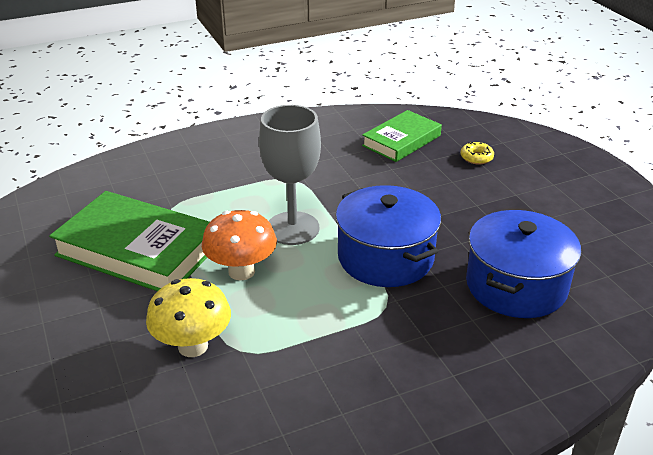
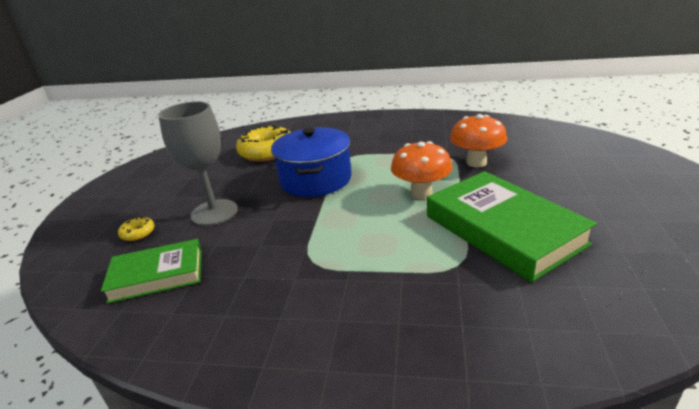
camera: 145 degrees left, 5 degrees down
(193, 346) = (476, 162): yellow mushroom -> orange mushroom
(292, 228) = (358, 214): grey goblet -> grey goblet (214, 212)
(516, 285) = (267, 152): blue pot -> yellow donut

